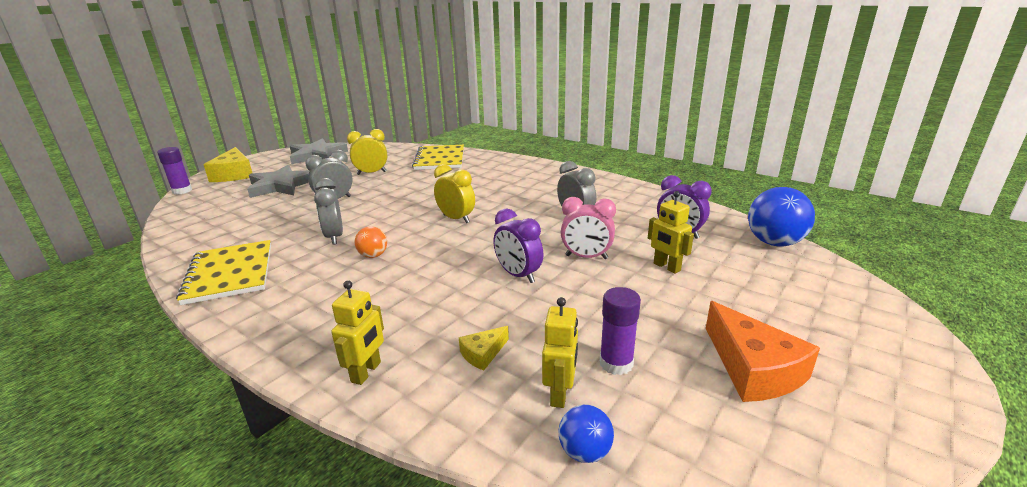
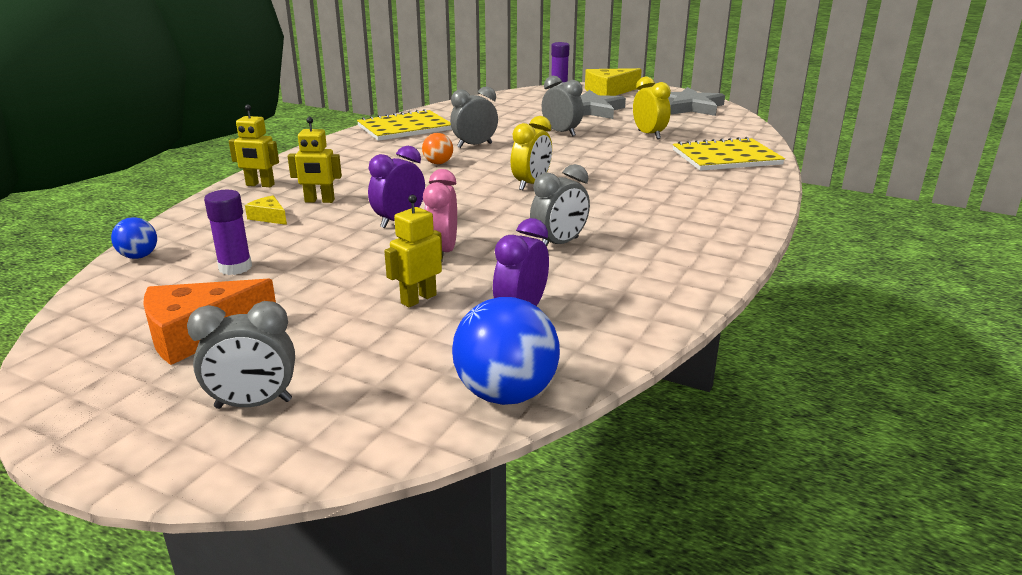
camera: 80 degrees right, 0 degrees up
(560, 394) = (206, 246): yellow robot -> yellow robot (319, 201)
(837, 327) = (253, 404): none -> grey clock

